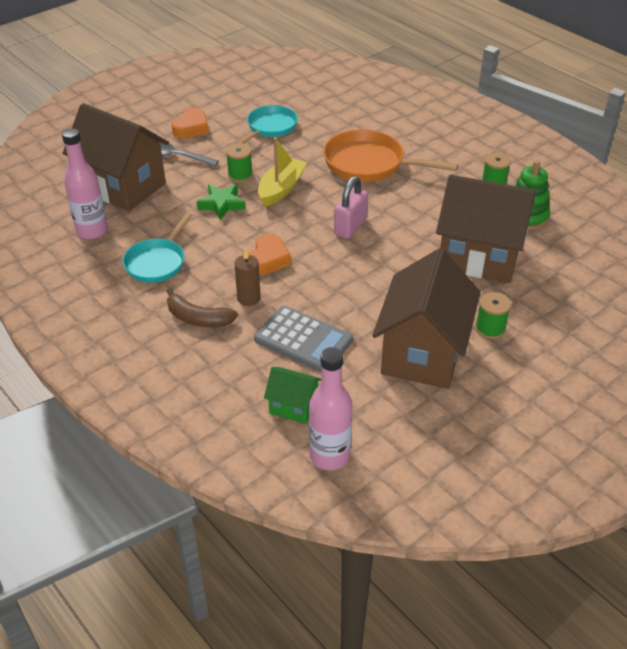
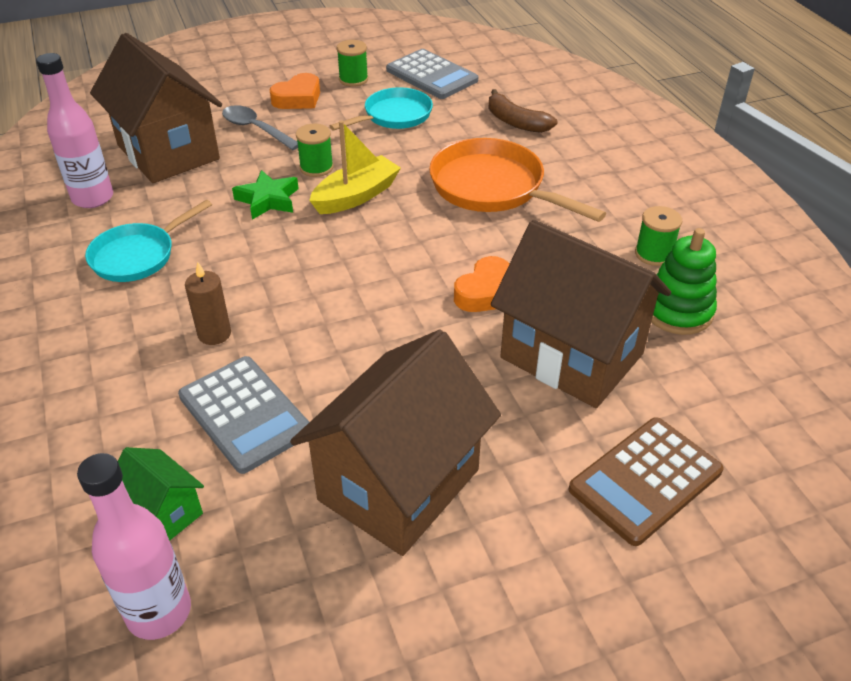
camera: 20 degrees right, 0 degrees up
(198, 318) = (132, 344): brown banana -> brown banana (516, 122)
(268, 259) = (276, 286): orange heart -> orange heart (486, 292)
(277, 92) = (431, 75): none -> grey calculator
(350, 227) = (413, 267): pink padlock -> none
(490, 328) = (525, 474): green spool -> green spool (353, 79)
(557, 314) = (645, 480): none -> brown calculator

